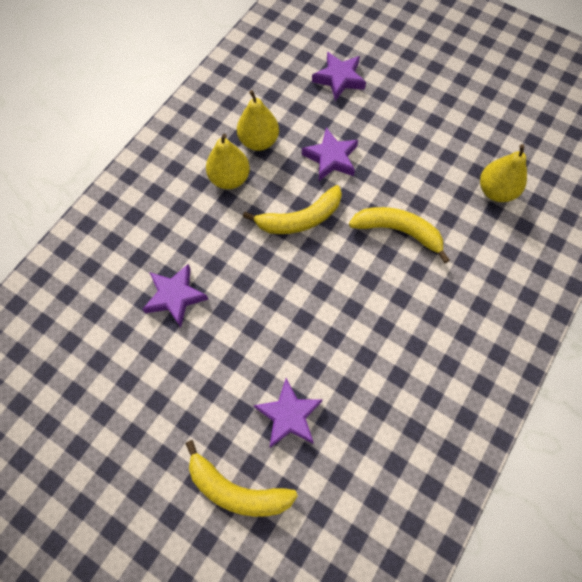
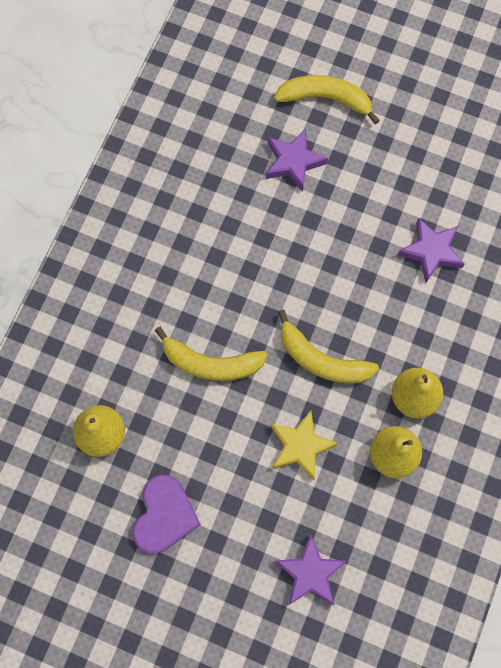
camera: 170 degrees right, 5 degrees up
(300, 219) = (321, 360): yellow banana -> yellow banana turned 120 degrees counterclockwise
(331, 158) = (300, 446): purple star -> yellow star
(445, 128) = (164, 515): none -> purple heart

